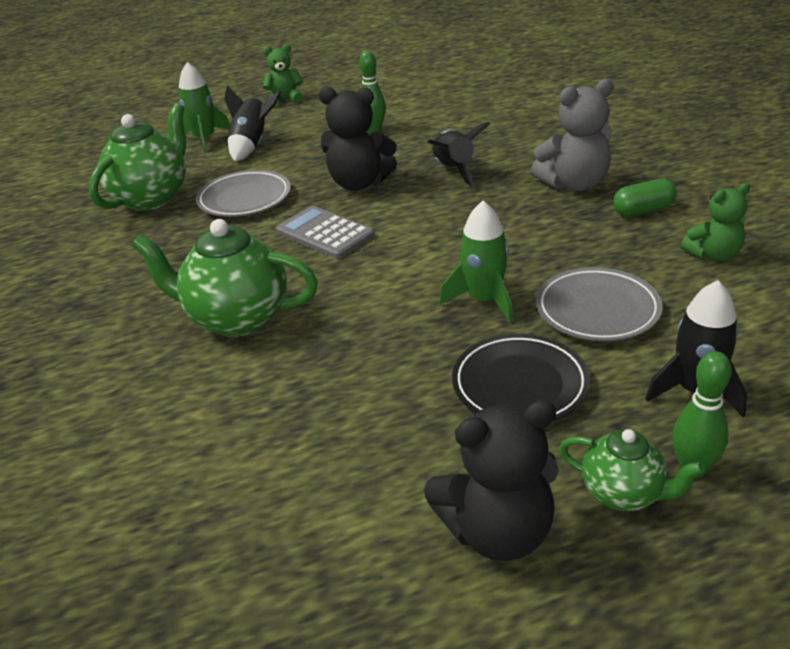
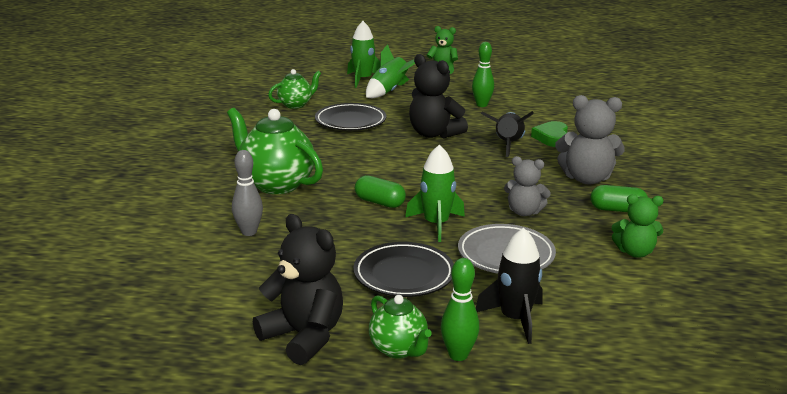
camera: 25 degrees right, 10 degrees down
(152, 198) = (295, 104): green teapot -> green teapot, size x0.57
(245, 199) = (350, 121): grey plate -> black plate
(252, 145) = (389, 91): black rocket -> green rocket
(271, 404) = (249, 232): none -> grey bowling pin
(325, 233) = (378, 156): grey calculator -> none
(390, 296) = (379, 202): none -> green capsule
(488, 147) = (551, 138): none -> green heart
(497, 531) = (304, 336): black teddy bear -> black teddy bear turned 150 degrees counterclockwise
(557, 248) = (524, 212): none -> grey teddy bear

